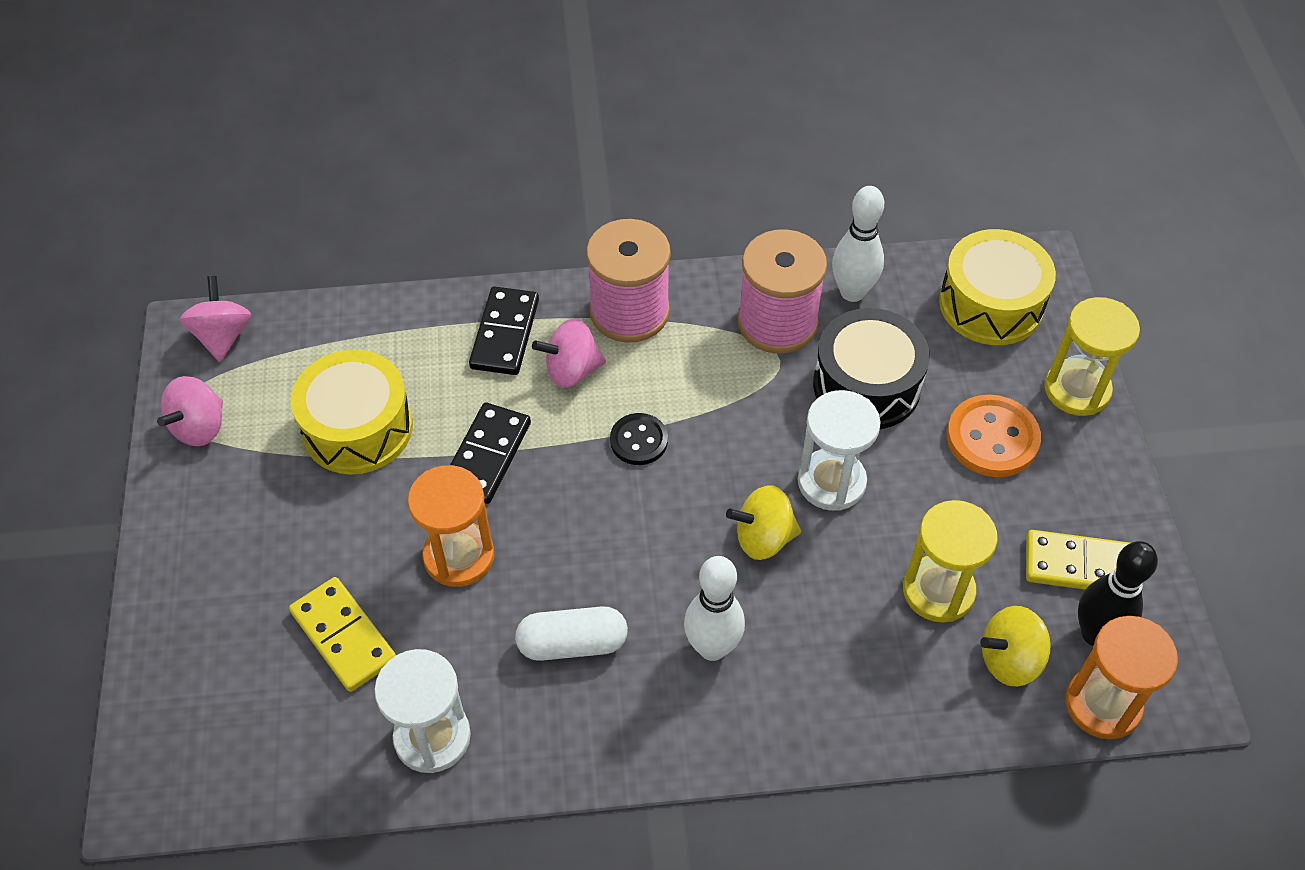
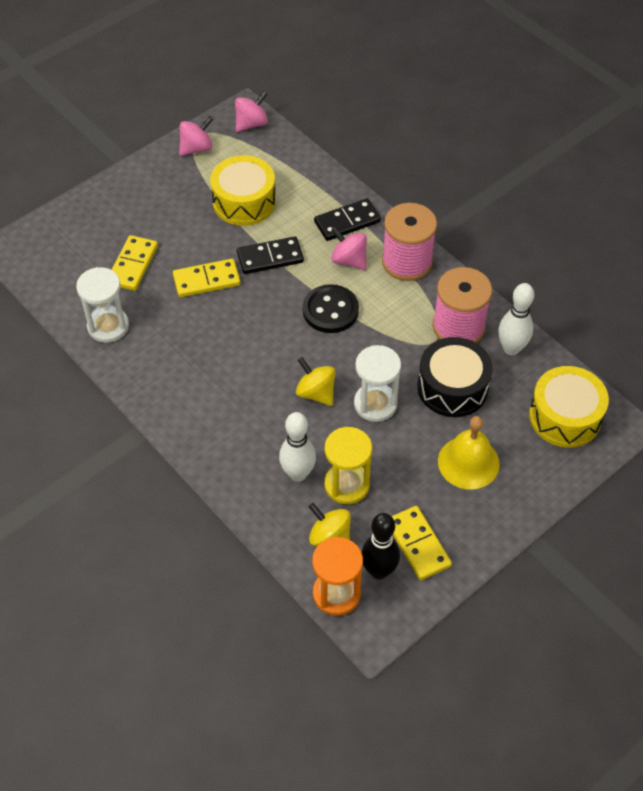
camera: 55 degrees right, 0 degrees up
(200, 427) = (196, 148): pink spinning top -> pink spinning top turned 150 degrees clockwise
(459, 556) = (206, 280): orange hourglass -> yellow domino
(572, 644) = (194, 350): white capsule -> none
(639, 440) = (330, 310): black button -> black button, size x1.58
(712, 647) = (236, 405): white bowling pin -> white bowling pin (298, 474)
(992, 438) = (468, 462): orange button -> yellow bell
(1077, 389) = (540, 487): yellow hourglass -> none

